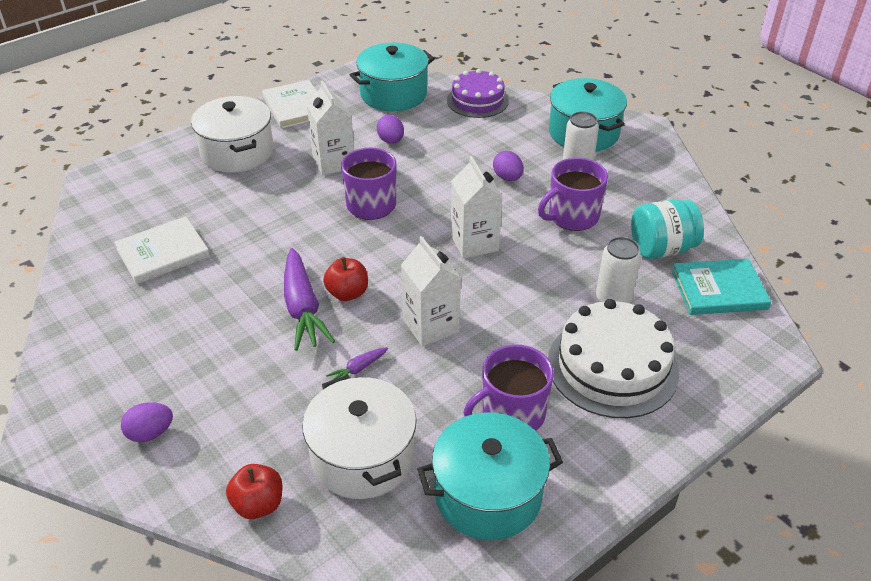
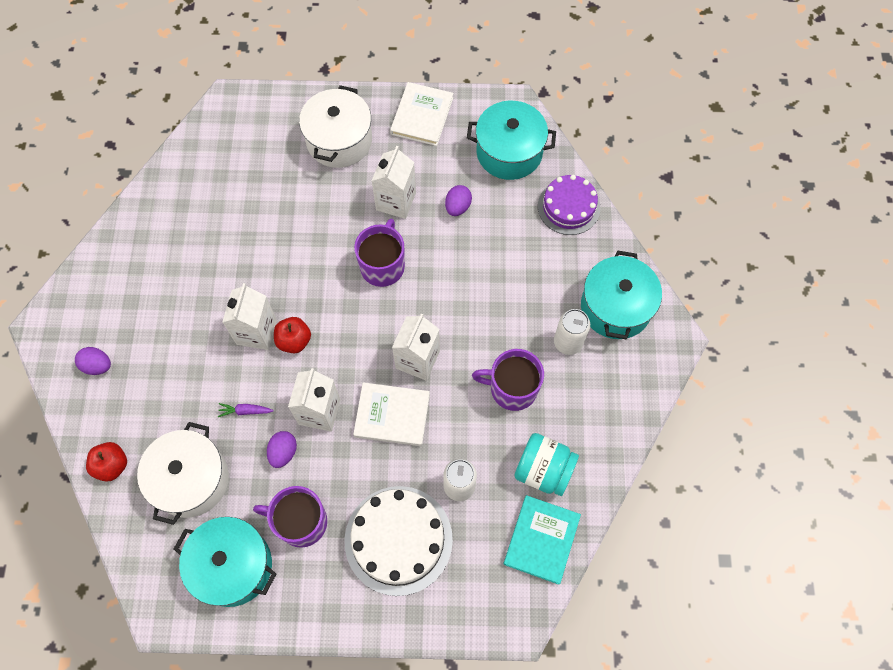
camera: 40 degrees right, 25 degrees up
(163, 253) = (214, 213): white book -> white book (392, 415)
(302, 308) = (256, 332): purple carrot -> white carton
(507, 177) = (505, 312): purple egg -> purple egg (283, 452)
(719, 290) = (541, 540): turquoise book -> turquoise book turned 75 degrees clockwise

